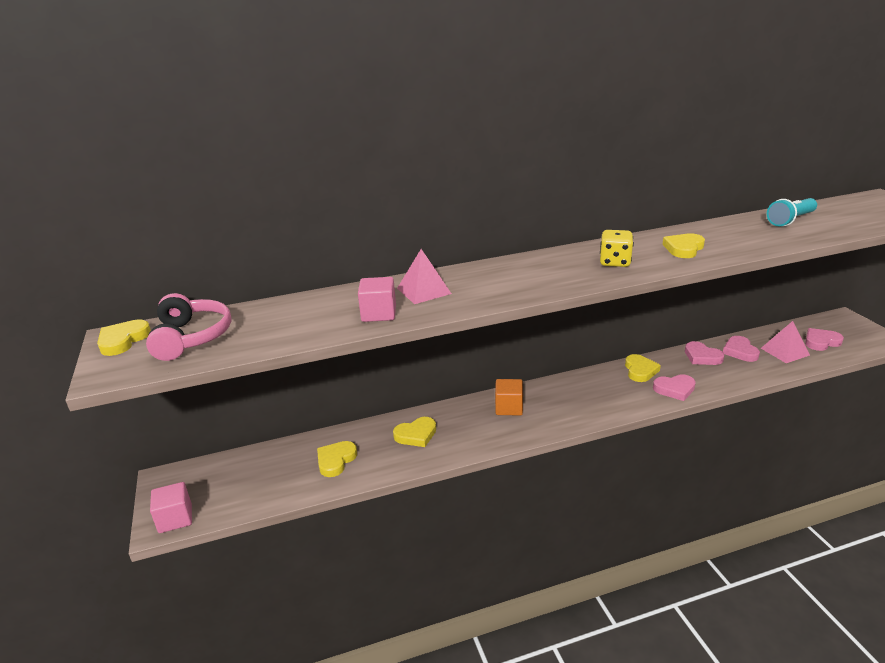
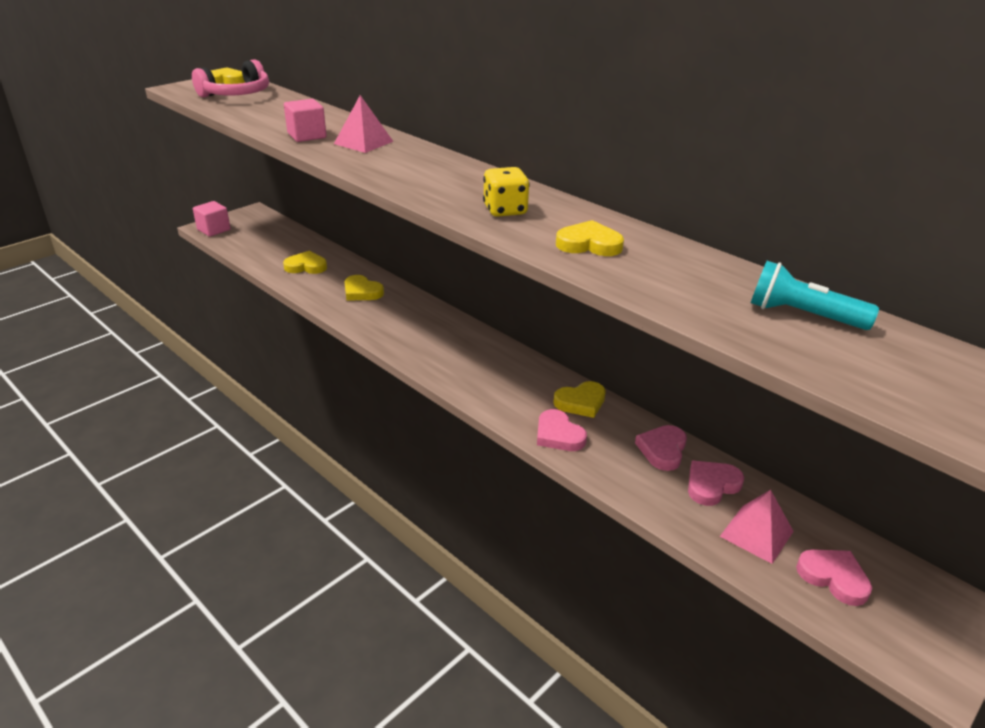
camera: 60 degrees right, 5 degrees up
(509, 408) = (437, 329): orange cube -> none

